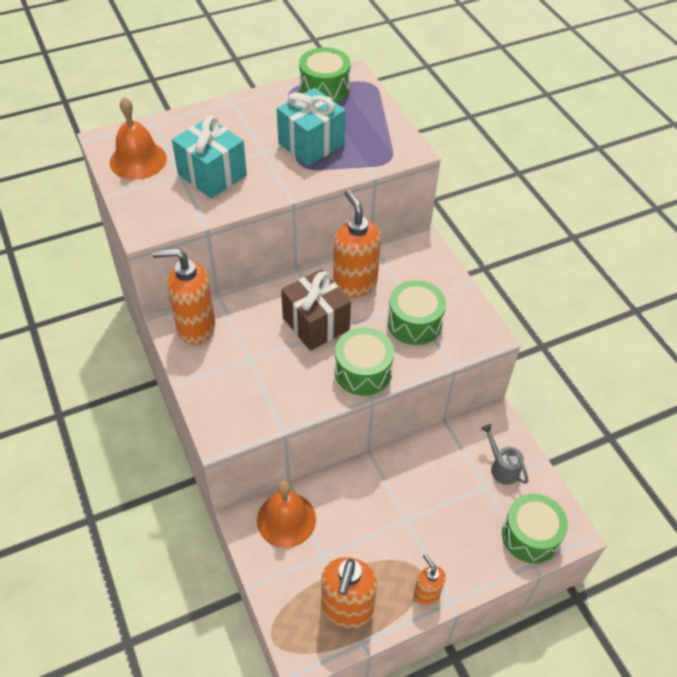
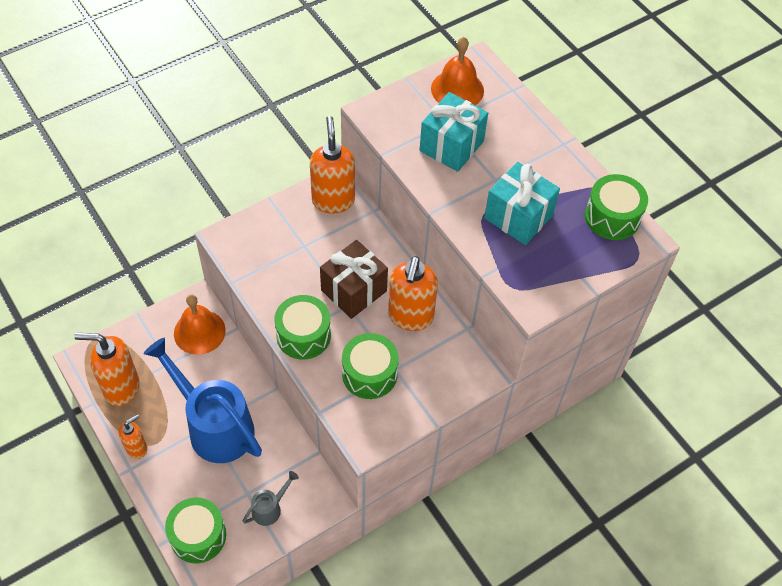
camera: 80 degrees right, 5 degrees up
(354, 284) = (410, 317): orange soap dispenser -> orange soap dispenser turned 135 degrees clockwise
(406, 512) = (214, 425): none -> blue watering can

